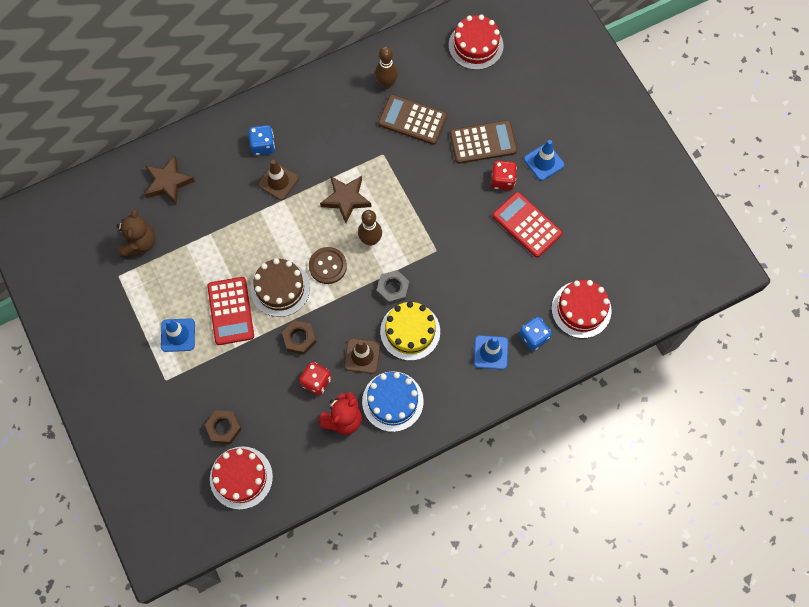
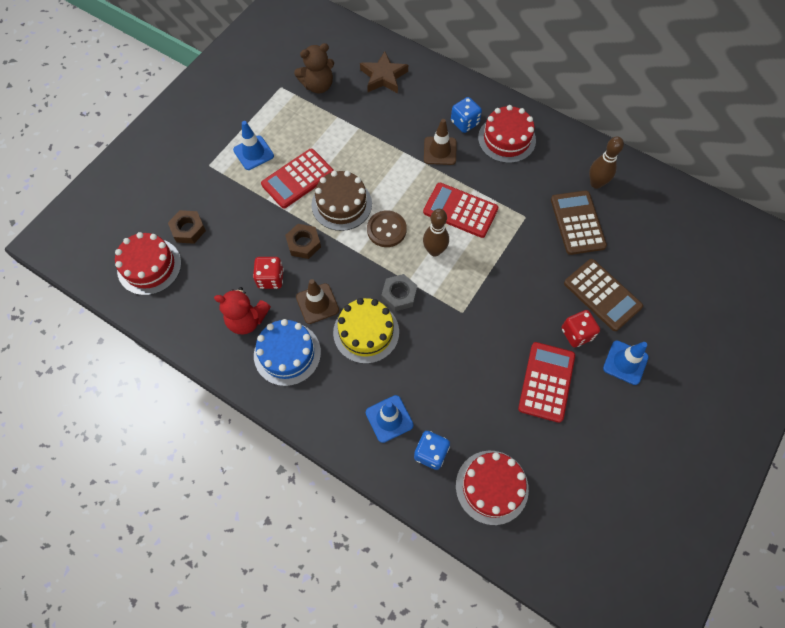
camera: 60 degrees right, 5 degrees down
(346, 199) = (460, 210): brown star -> red calculator
(476, 45) = (696, 236): red cake -> red cake (506, 139)

